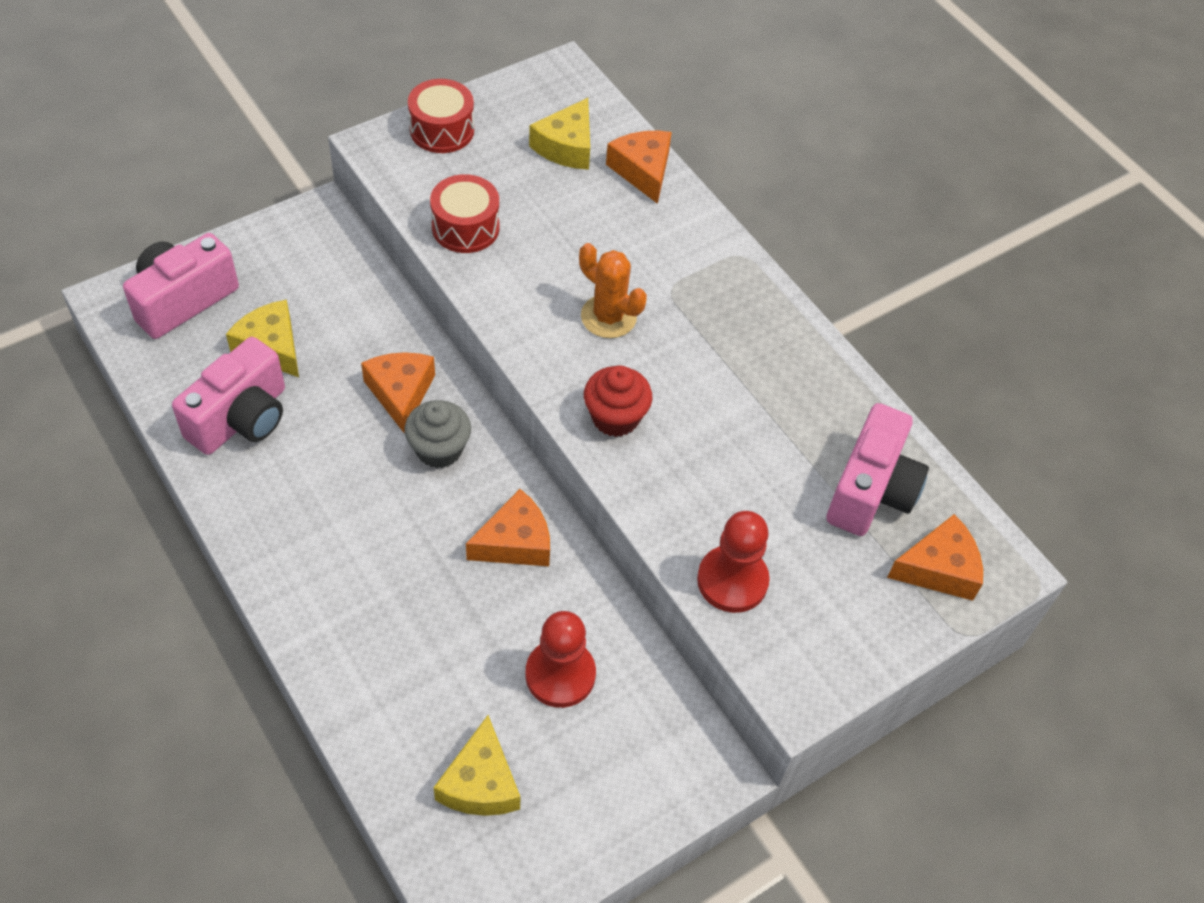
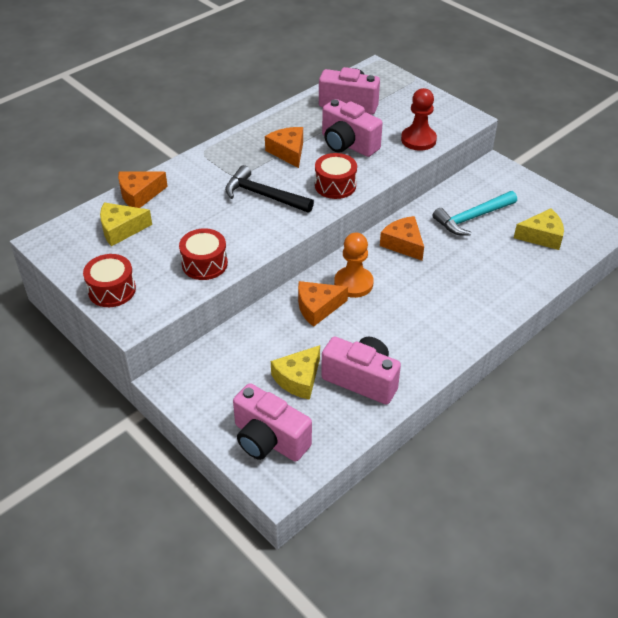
camera: 95 degrees left, 10 degrees down
(439, 449) = (353, 283): grey cupcake -> orange pawn
(560, 674) = (472, 218): red pawn -> turquoise hammer
(566, 146) = (121, 229): yellow cheese -> yellow cheese turned 150 degrees clockwise
(608, 317) = (264, 195): orange cactus -> black hammer
(615, 417) = (335, 185): red cupcake -> red drum
(734, 460) = (348, 144): none -> pink camera
(938, 568) = (384, 84): orange cheese -> orange cheese (288, 152)

